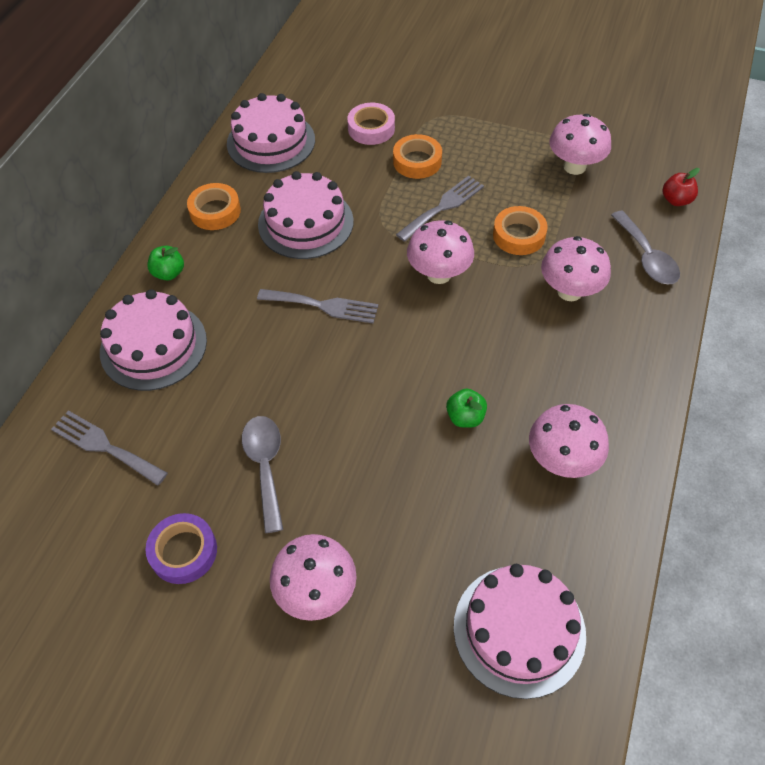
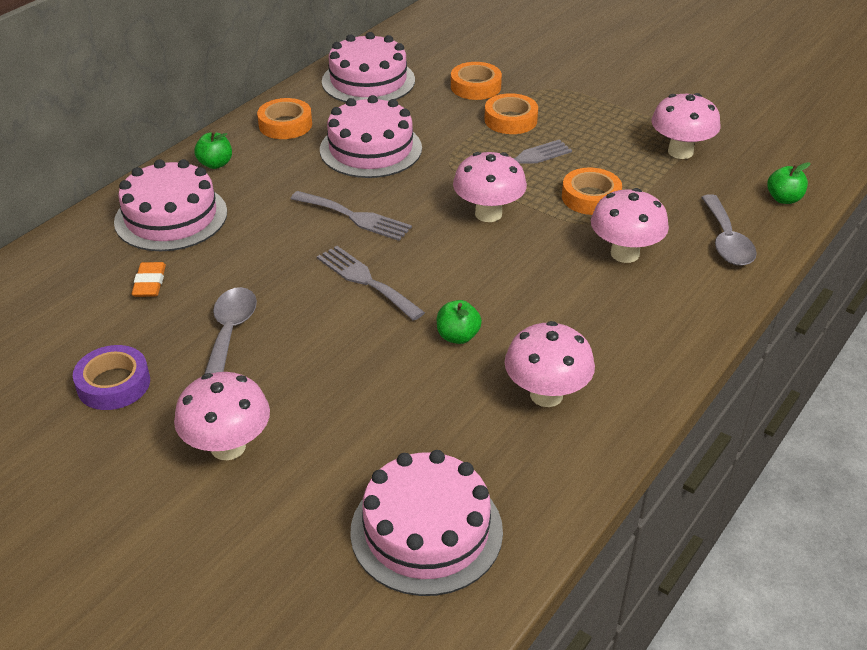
camera: 15 degrees right, 15 degrees down
(105, 446) = (83, 285): grey fork -> grey fork (366, 280)
(167, 428) = (149, 283): none -> orange eraser
(371, 128) = (475, 87): pink tape -> orange tape
(676, 200) = (784, 199): red apple -> green apple

